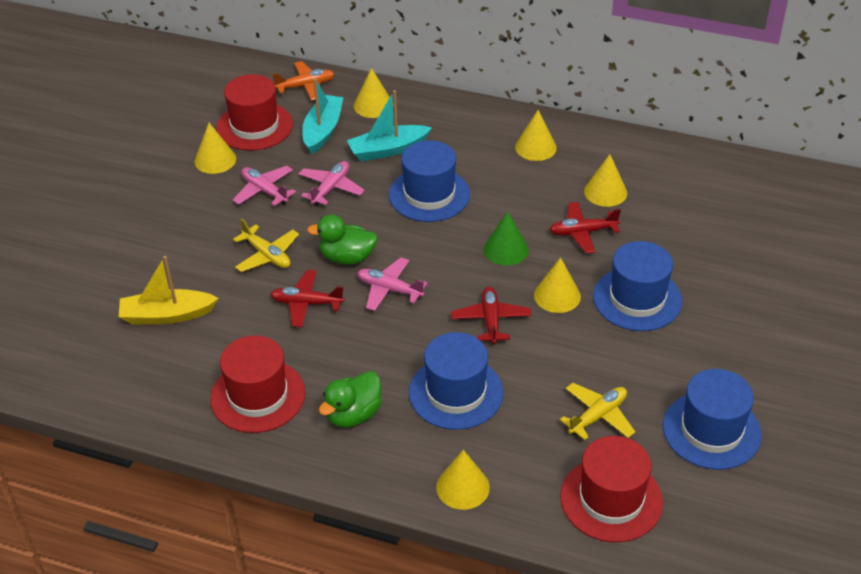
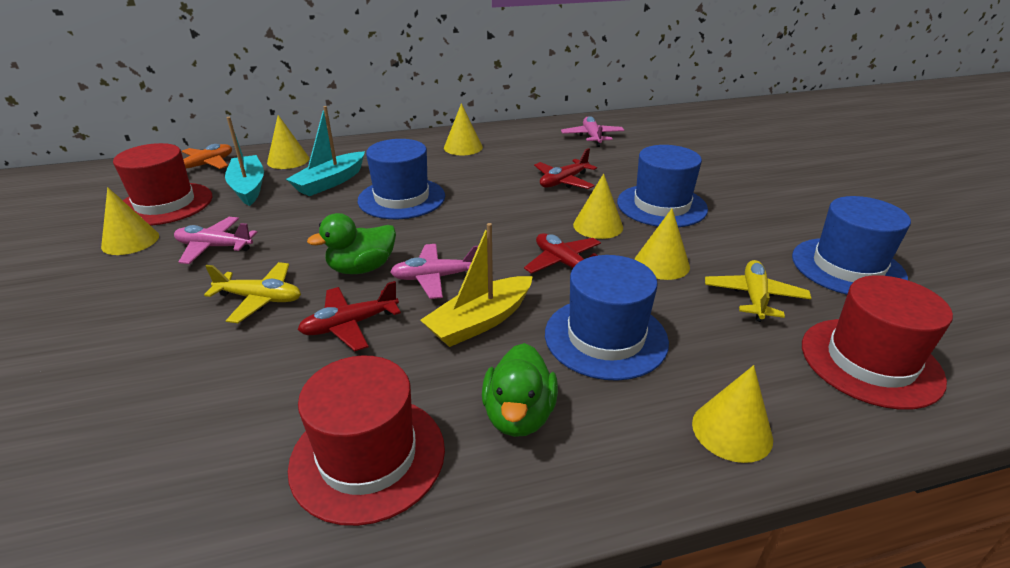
camera: 35 degrees left, 10 degrees down
(167, 315) = (148, 417): yellow boat -> yellow boat (480, 321)
(331, 188) = (293, 223): pink plane -> pink plane (592, 137)
(506, 249) = (514, 211): green cone -> none
(605, 192) = (549, 155): yellow cone -> yellow cone (661, 264)

